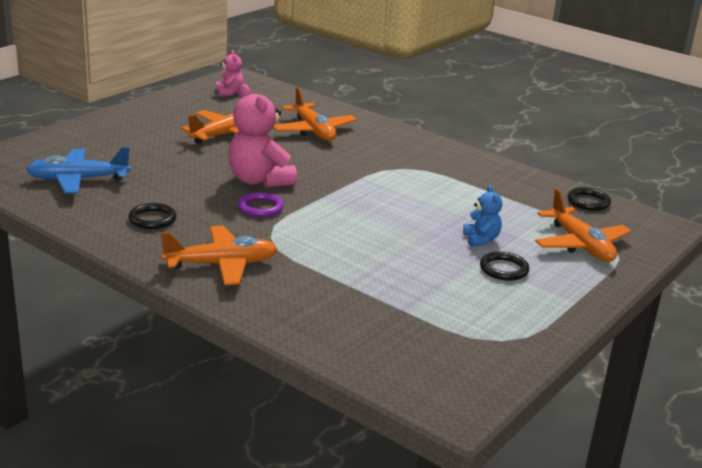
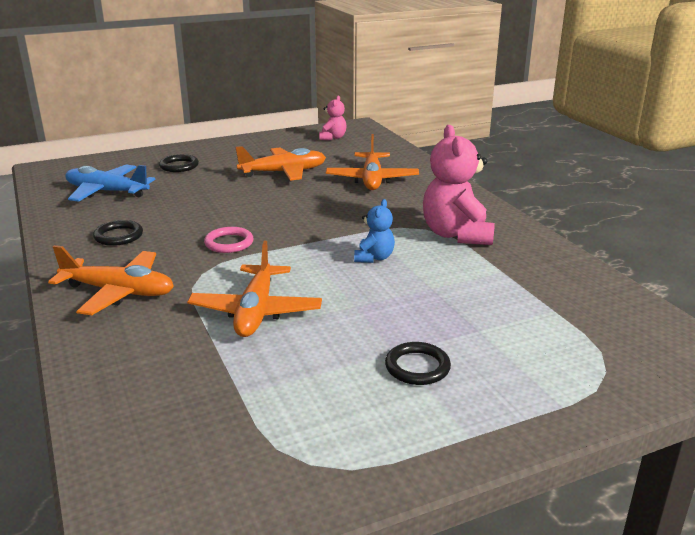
camera: 30 degrees right, 0 degrees up
(259, 180) = (261, 217): pink teddy bear -> pink teddy bear (456, 234)
(260, 207) = (229, 243): purple ring -> pink ring
(481, 239) = (428, 324): blue teddy bear -> blue teddy bear (374, 258)
(580, 245) = (555, 358): orange plane -> orange plane (255, 311)
(588, 202) = (621, 305): black ring -> black ring (179, 166)

